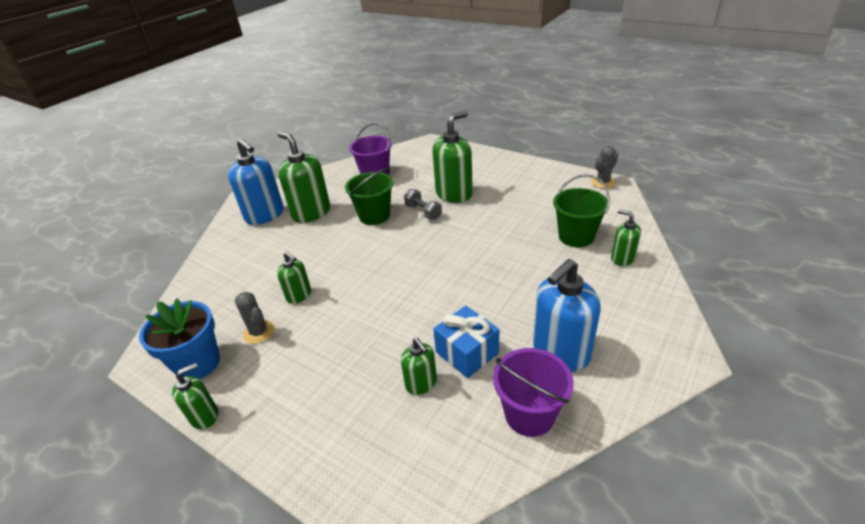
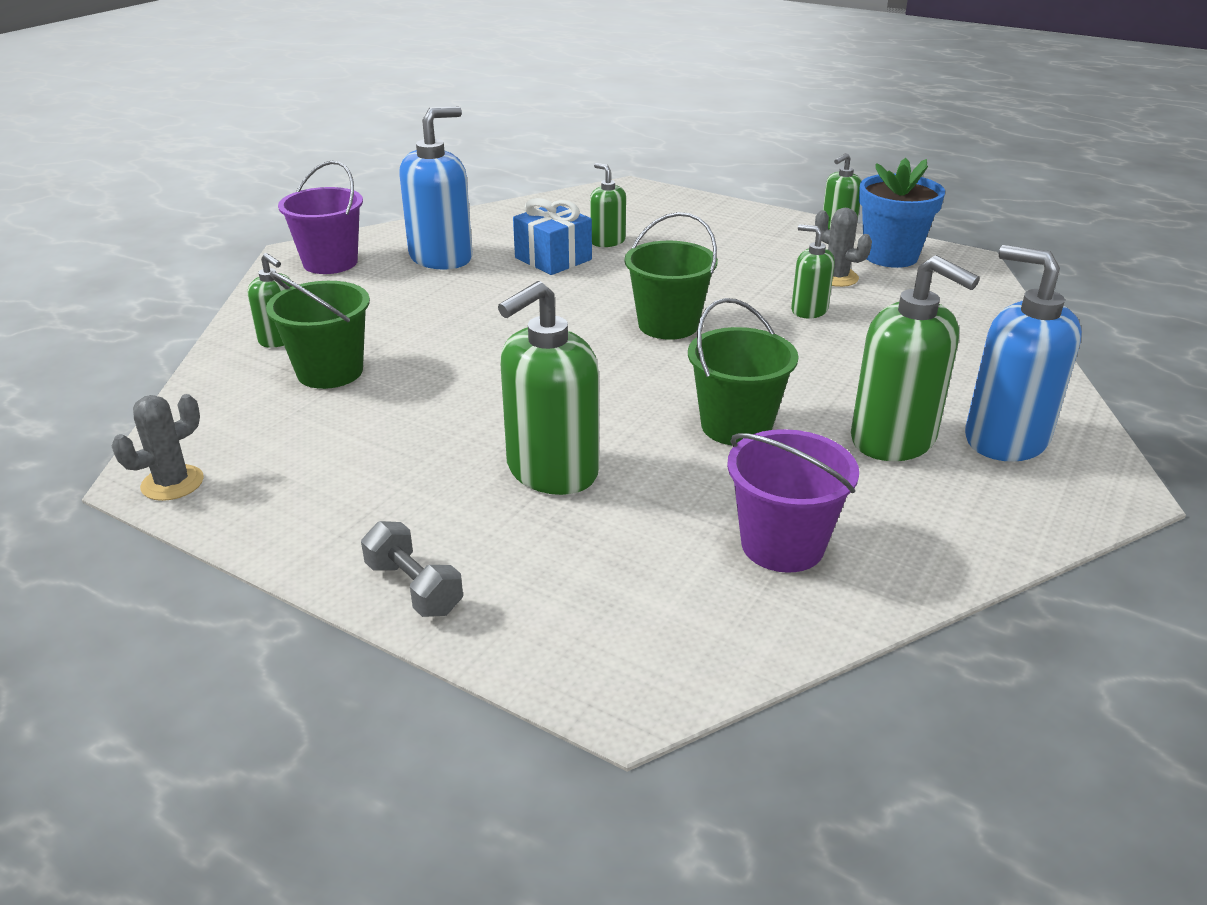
camera: 175 degrees right, 5 degrees down
(390, 278) = (668, 325): none -> green bucket
(423, 212) = (625, 430): grey dumbbell -> grey dumbbell (414, 588)
(529, 414) = (495, 225): purple bucket -> purple bucket (330, 262)

